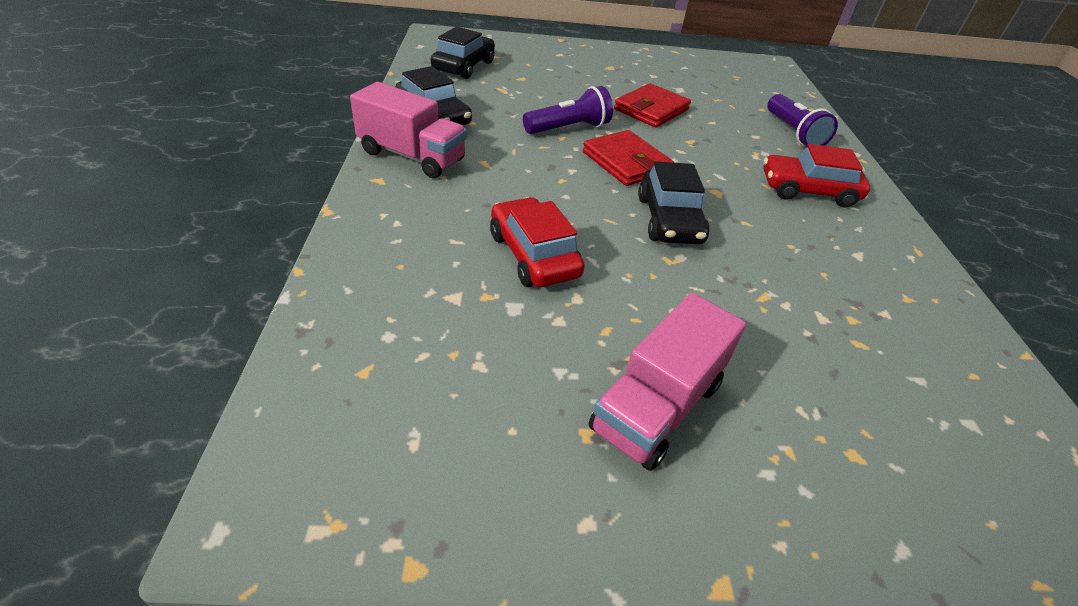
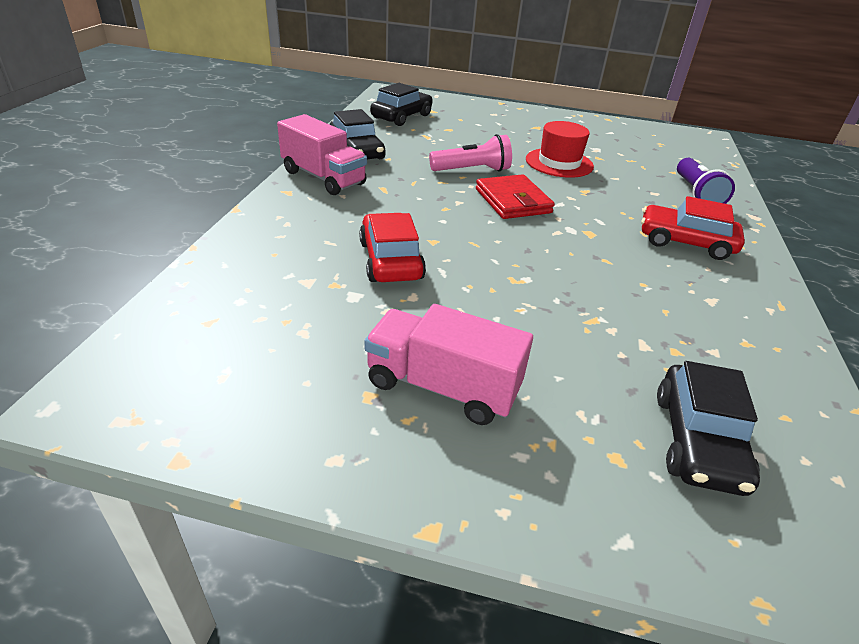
camera: 15 degrees right, 5 degrees down
(568, 128) = (472, 170): purple flashlight -> pink flashlight
(651, 110) = (559, 163): red wallet -> red hat
(656, 406) = (442, 387): pink truck -> pink truck turned 60 degrees clockwise
(669, 220) = (530, 249): black car -> black car (698, 441)

